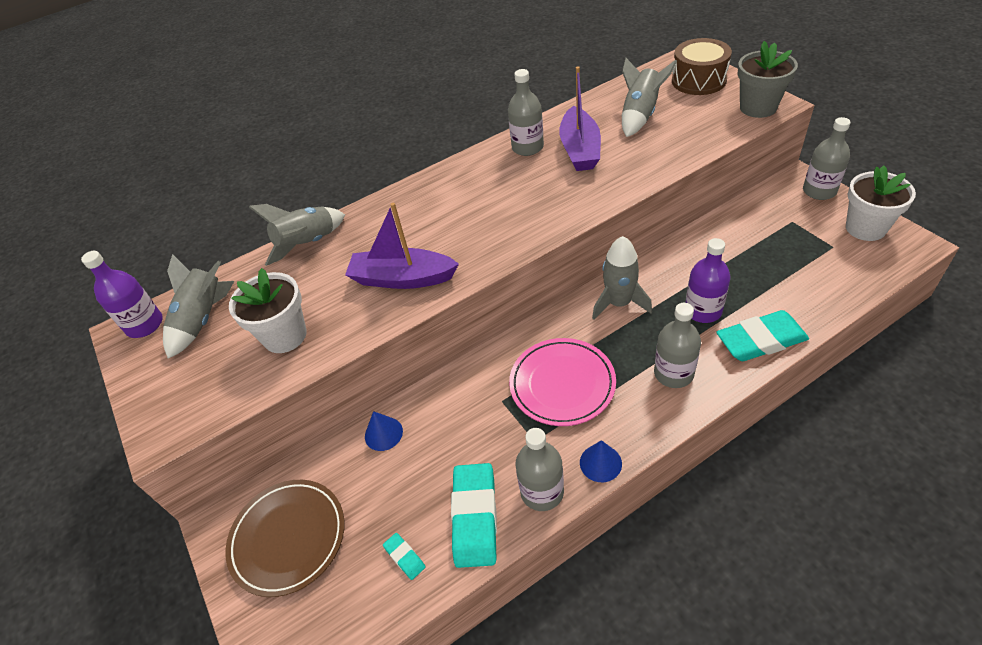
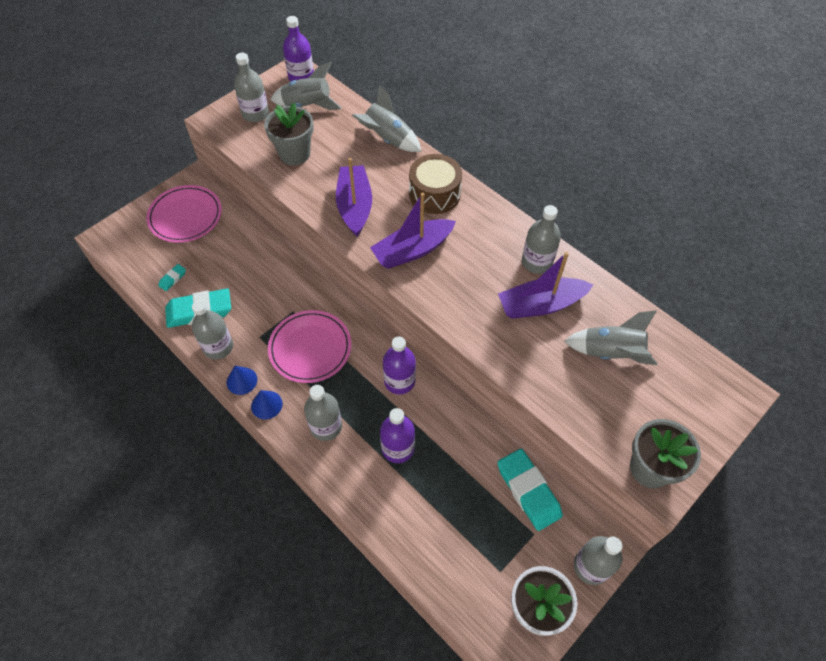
camera: 70 degrees right, 10 degrees up
(182, 380) = (255, 114): none -> grey bottle
(285, 336) = (294, 154): white flower pot -> grey flower pot
(288, 538) = (185, 216): brown plate -> pink plate
(383, 433) = (261, 246): blue cone -> blue cone (266, 405)
(486, 232) = (412, 250): none -> purple boat
(619, 303) = (399, 381): grey rocket -> purple bottle
(698, 80) = (694, 407): brown drum -> brown drum (434, 194)
(761, 340) = (367, 495): turquoise eraser -> turquoise eraser (528, 491)

